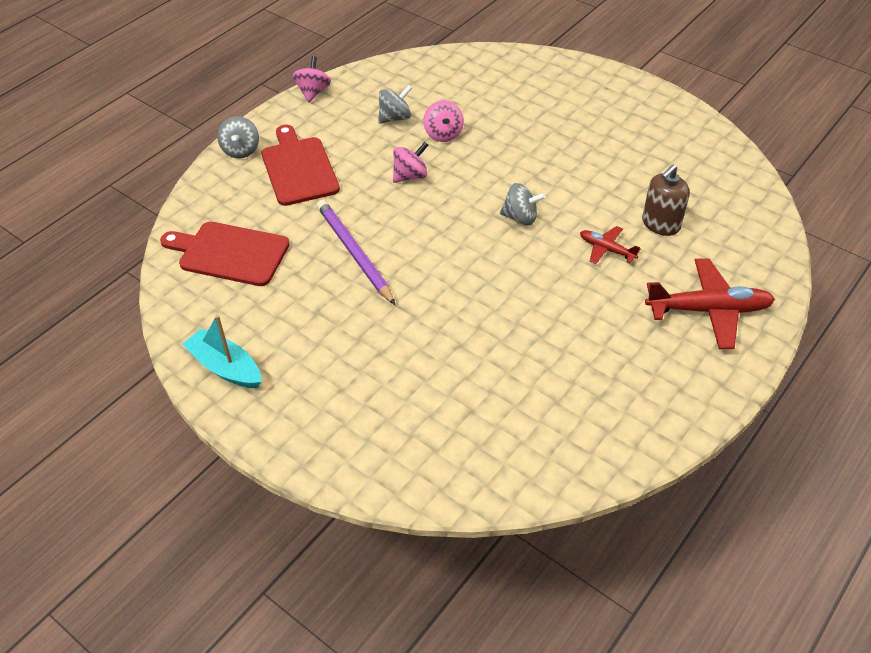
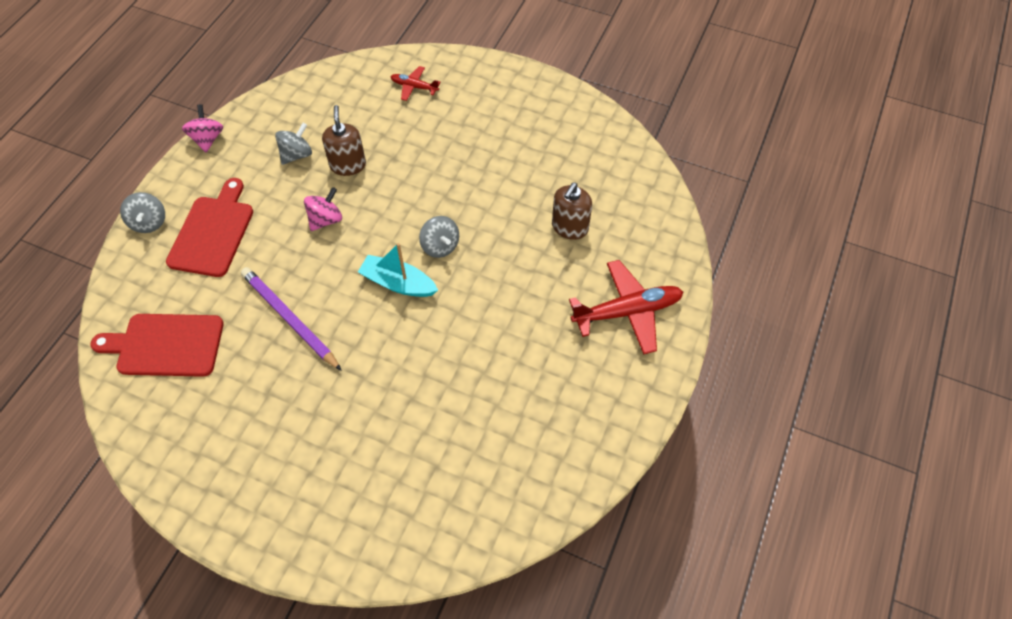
camera: 15 degrees left, 10 degrees up
(225, 367) = (191, 475): turquoise boat -> turquoise boat (398, 283)
(298, 168) = (213, 232): red cutting board -> red cutting board turned 45 degrees clockwise
(443, 134) = (348, 165): pink spinning top -> brown soap dispenser
(520, 217) = (440, 246): grey spinning top -> grey spinning top turned 60 degrees clockwise
(606, 249) = (525, 265): red plane -> red plane (414, 87)

